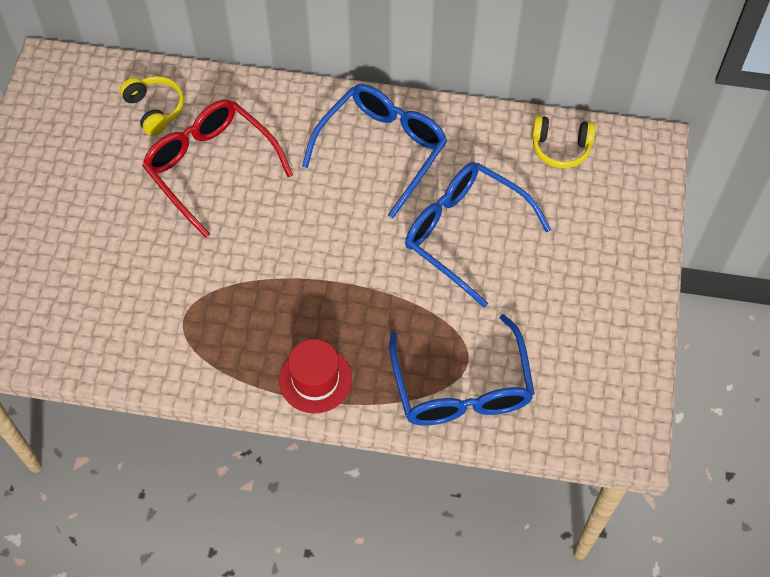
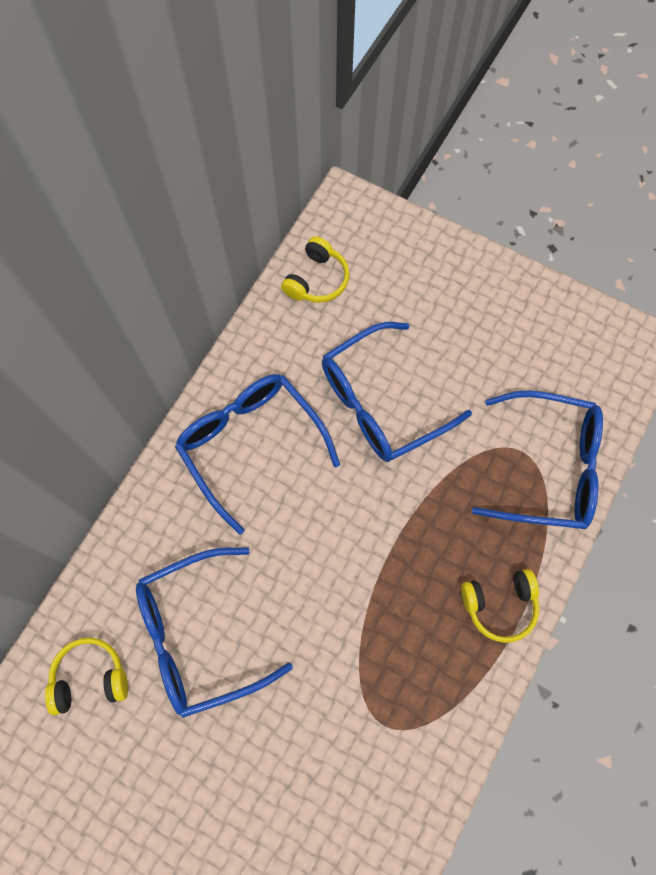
camera: 70 degrees left, 10 degrees up
(211, 168) = (200, 635): red glasses -> blue glasses
(315, 380) = (499, 605): red hat -> yellow headphones

